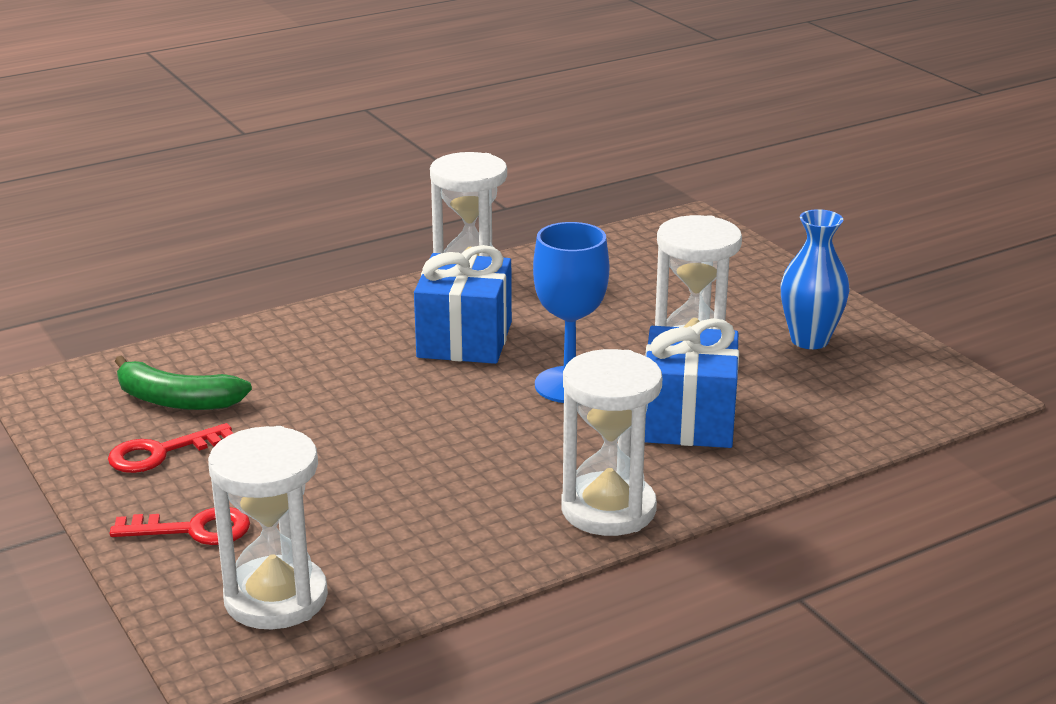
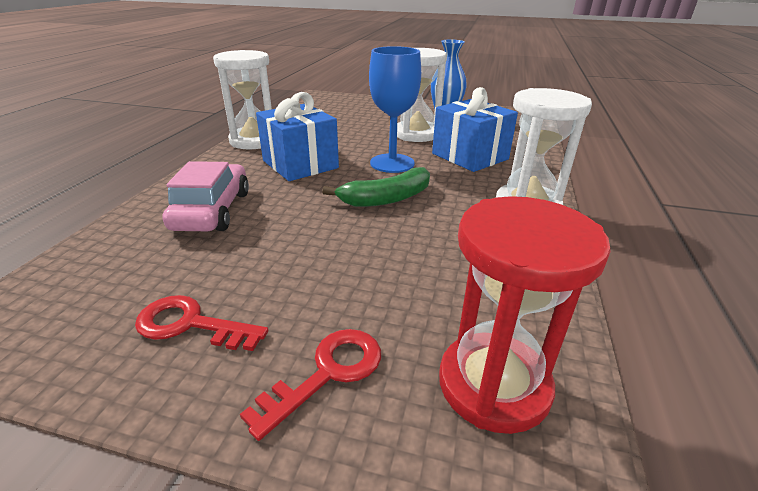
camera: 45 degrees left, 5 degrees up
(161, 453) = (191, 324): red key -> red key turned 90 degrees clockwise
(176, 400) = (145, 277): green banana -> green banana (386, 199)
(276, 598) = (493, 384): white hourglass -> red hourglass
(300, 360) = (212, 211): none -> pink car

